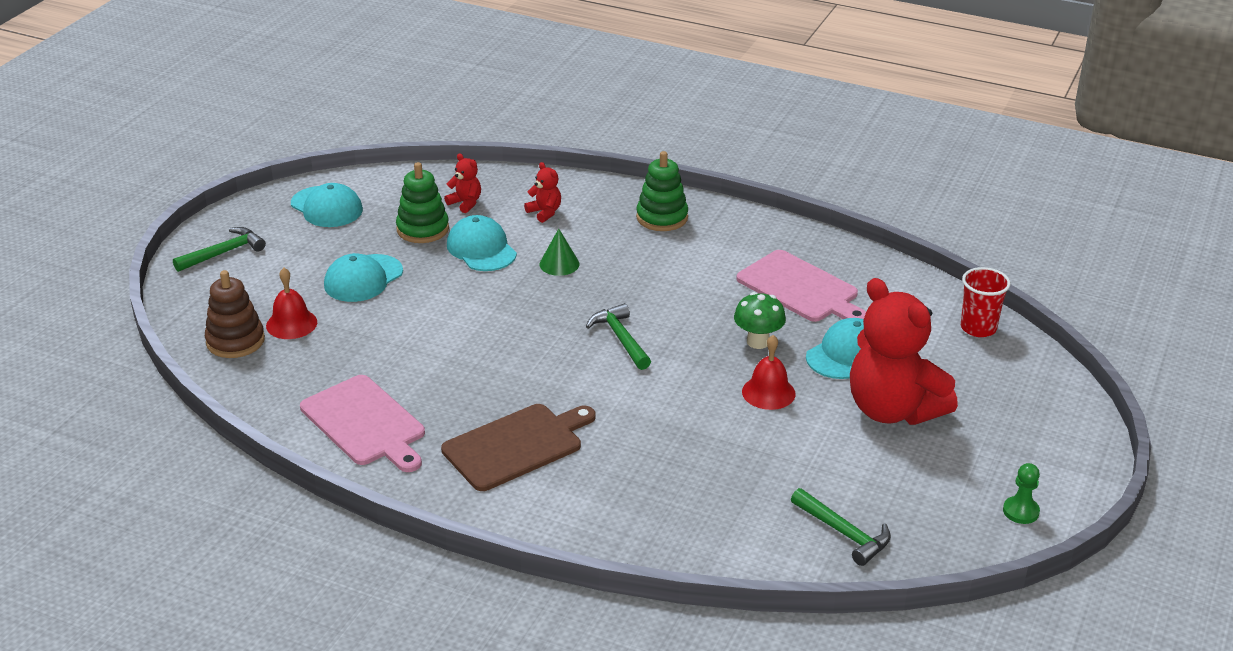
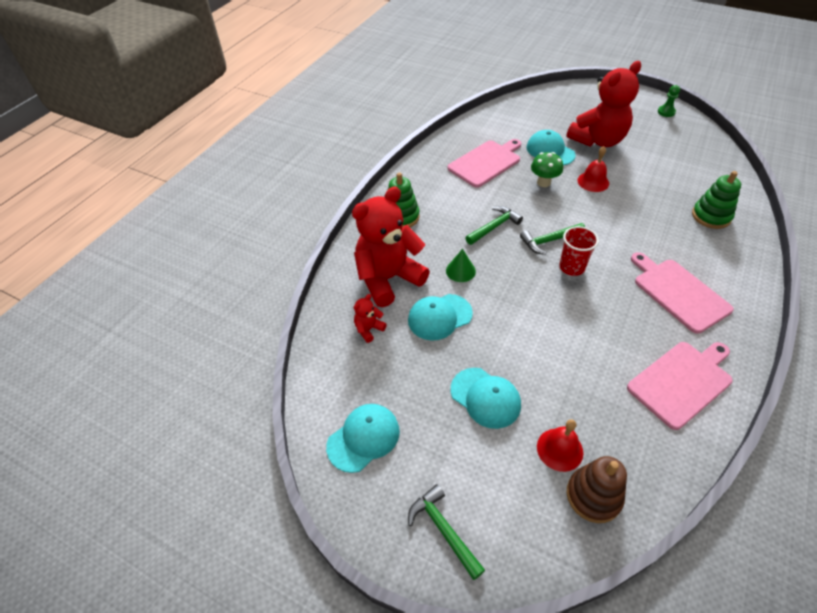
camera: 85 degrees left, 15 degrees up
(422, 229) = (408, 358): green stacking toy -> green stacking toy (711, 216)
(517, 445) = (678, 292): brown cutting board -> pink cutting board
(544, 212) = (388, 279): red teddy bear -> red teddy bear, size x2.45
(844, 533) = (705, 164): green hammer -> green hammer (494, 227)
(978, 328) = (519, 107): red cup -> red cup (571, 267)

